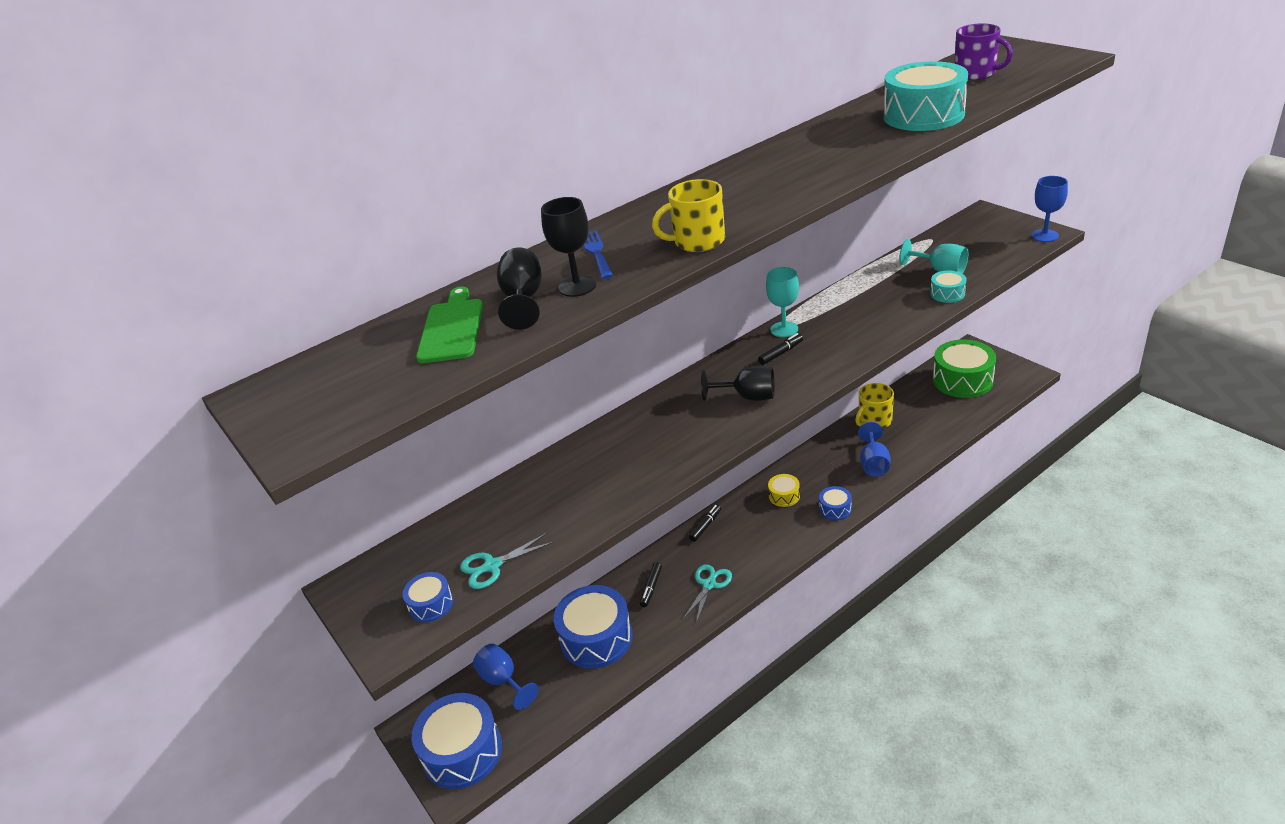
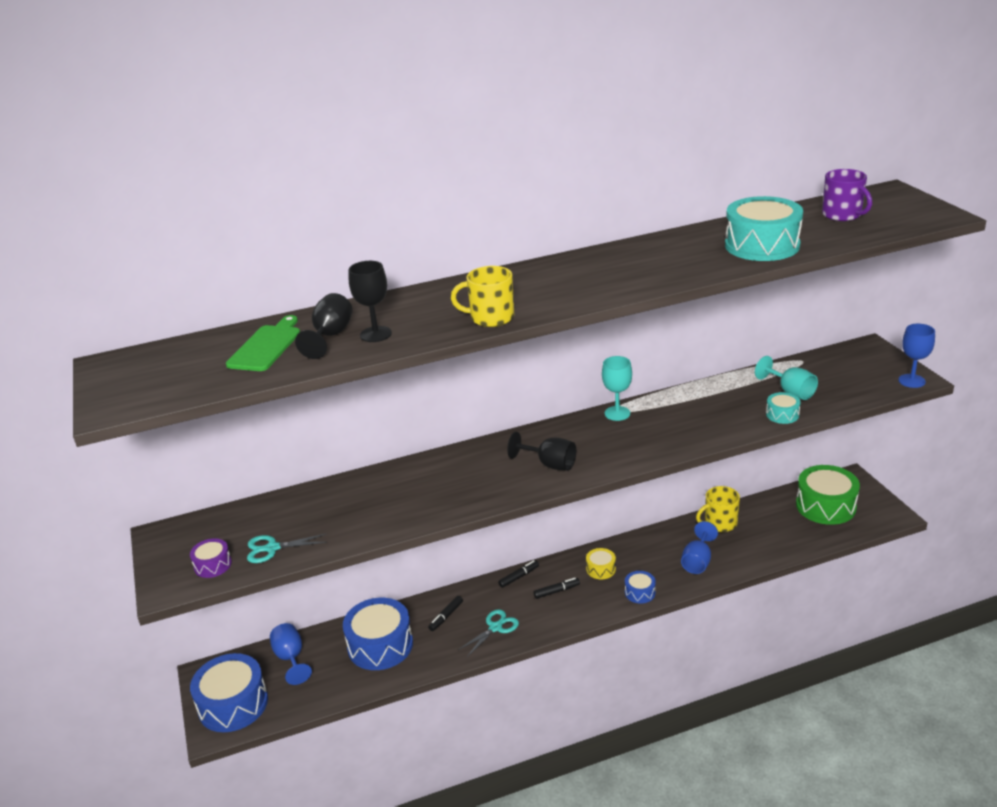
camera: 15 degrees right, 5 degrees down
(431, 604) = (213, 565): blue drum -> purple drum
(597, 253) = (409, 311): blue fork -> none
(781, 353) = (601, 433): black marker -> black marker (556, 591)

